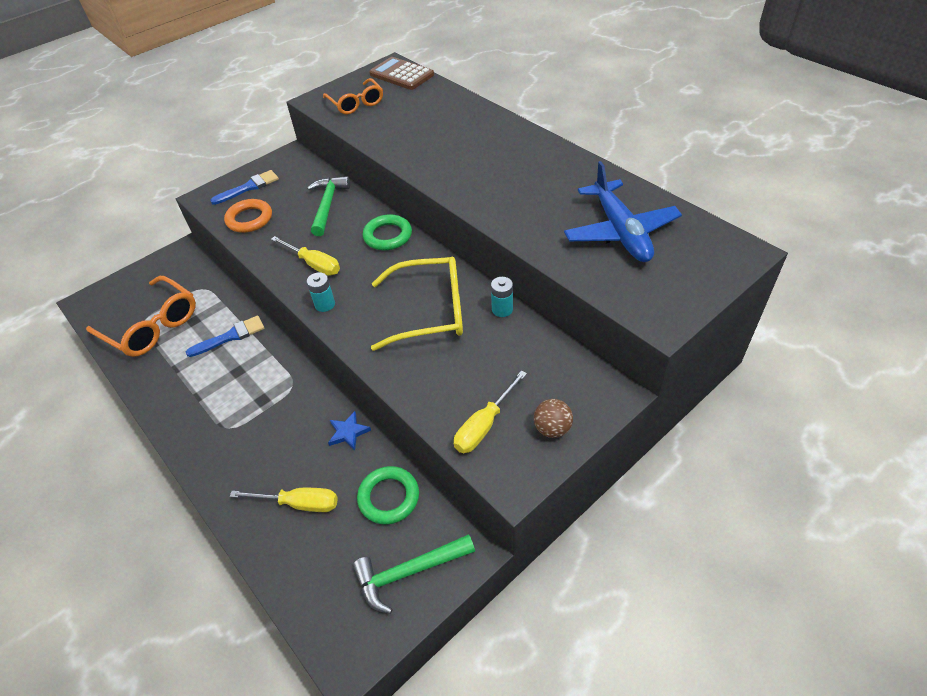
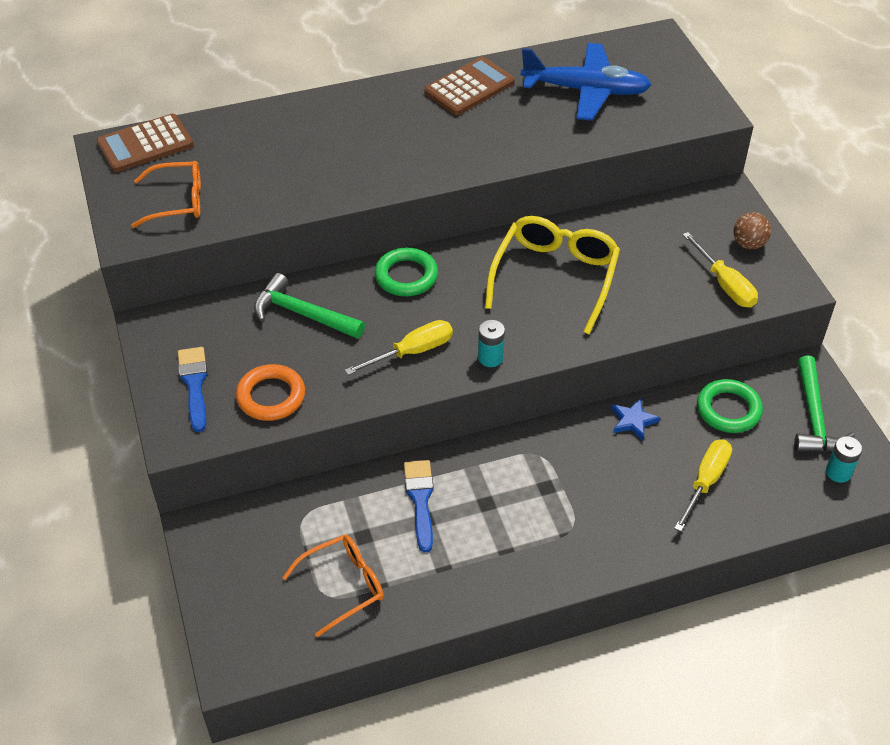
camera: 70 degrees left, 0 degrees up
(151, 326) = (343, 586): orange glasses -> orange glasses, size x0.65
(502, 309) = (585, 225): turquoise battery -> turquoise battery (838, 472)
(568, 172) = (469, 87): none -> brown calculator

